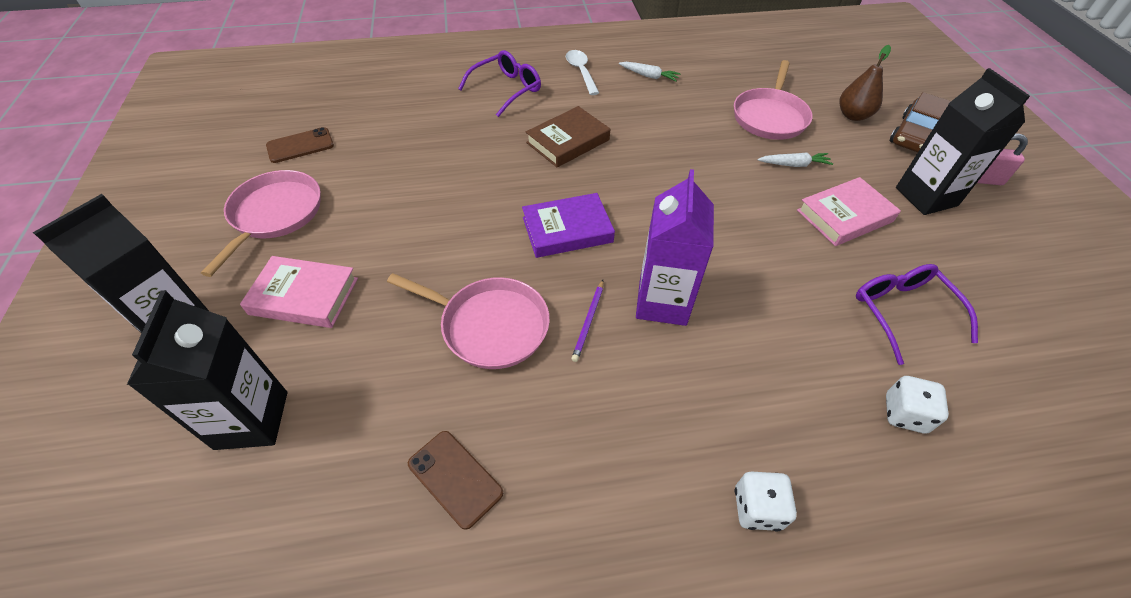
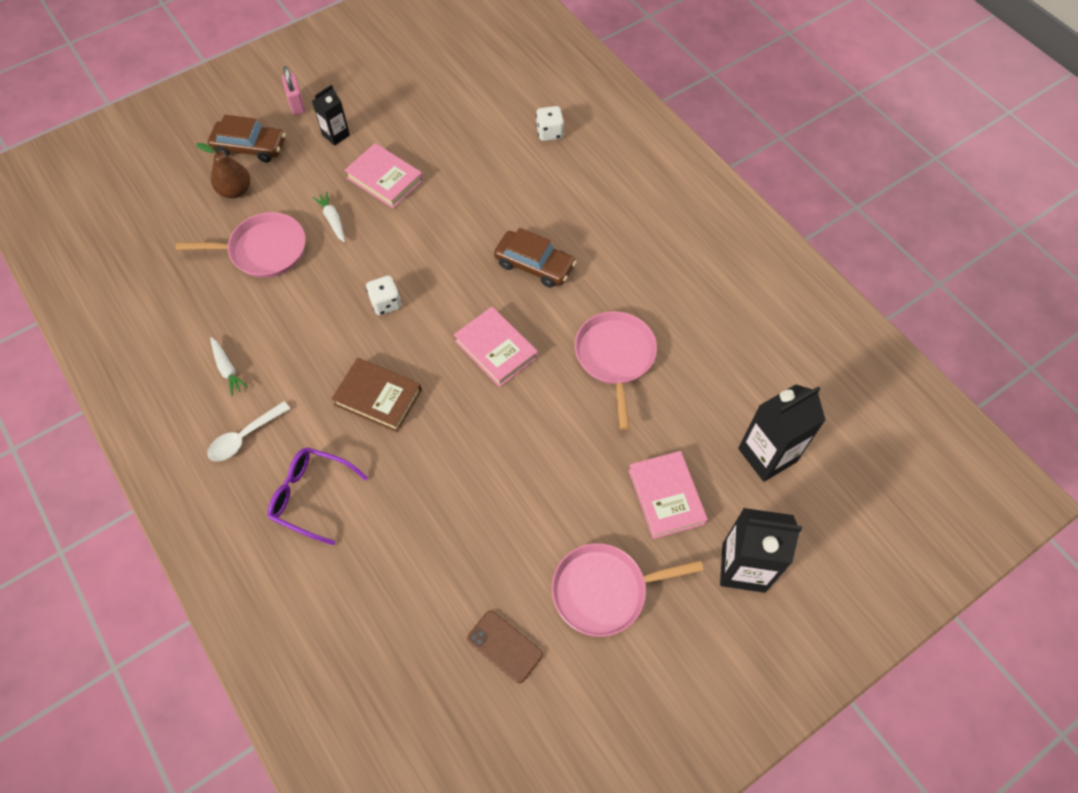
camera: 115 degrees left, 10 degrees up
(455, 478) = (724, 323): brown phone -> none
(567, 230) = (496, 349): purple book -> pink book
(588, 321) = (576, 301): purple pencil -> none
(649, 76) = (227, 369): white carrot -> white carrot turned 150 degrees clockwise
(662, 302) = (534, 265): purple carton -> brown car
(757, 508) = (648, 185): white dice -> white dice (386, 303)
(902, 312) = (468, 139): purple glasses -> none
(926, 197) = (336, 135): black carton -> black carton, size x0.57

